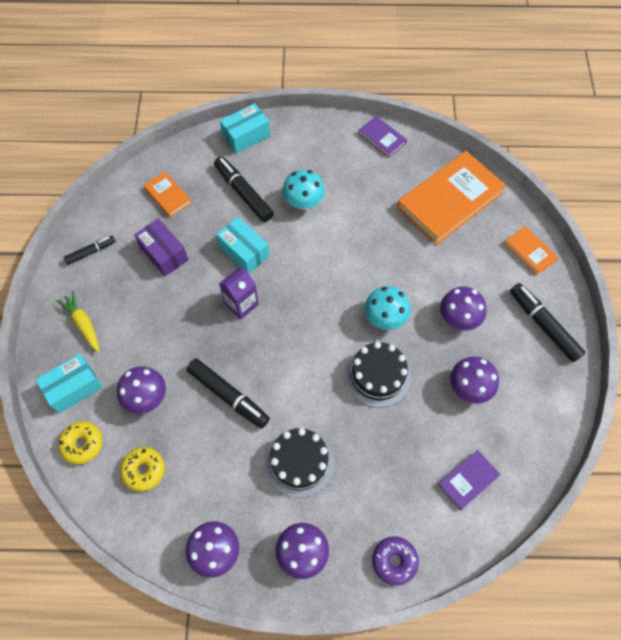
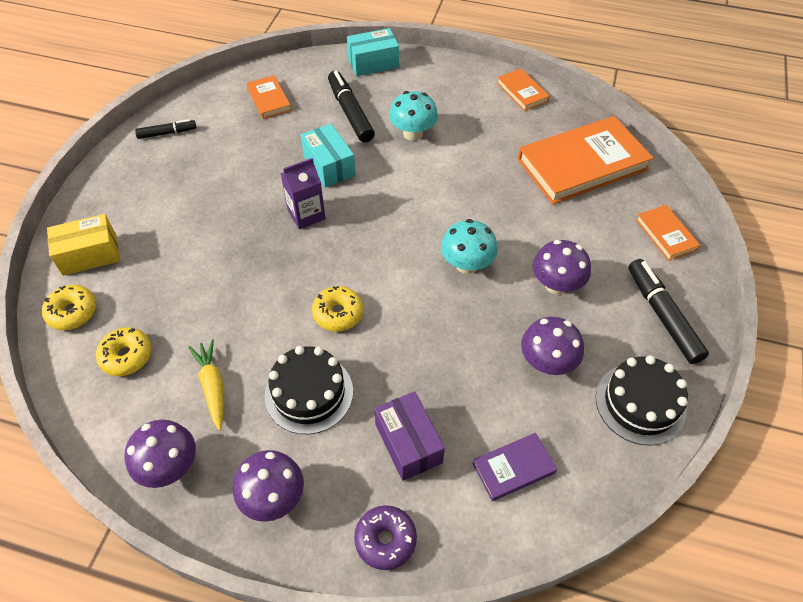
camera: 15 degrees right, 10 degrees down
(74, 388) = (90, 254): turquoise box -> yellow box
(83, 324) = (128, 197): yellow carrot -> yellow carrot (213, 387)
(146, 397) = (163, 282): purple mushroom -> none
(164, 253) = (242, 150): purple box -> purple box (408, 443)
(228, 396) = (254, 302): black marker -> none
(298, 388) = (338, 313): none -> yellow donut
(377, 375) = (437, 322): black cake -> black cake (640, 403)
(382, 138) = (522, 92): purple book -> orange book

